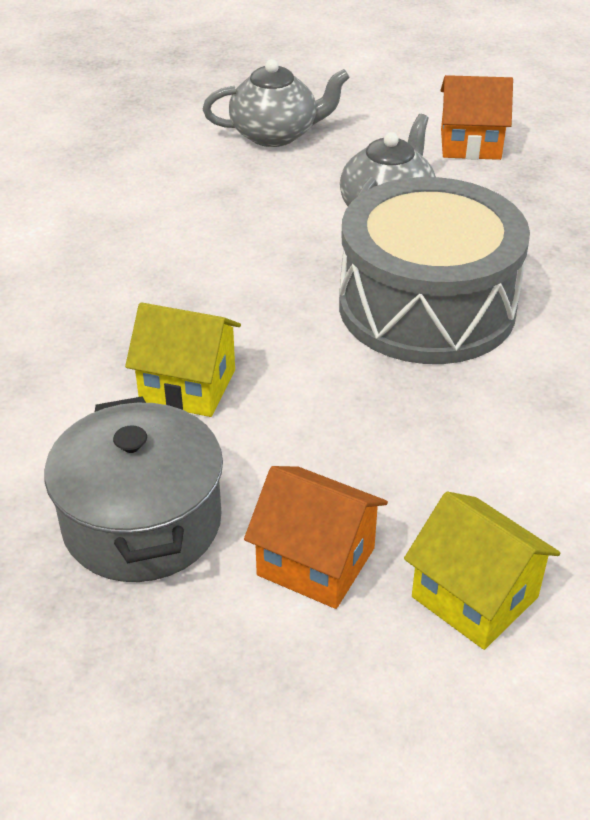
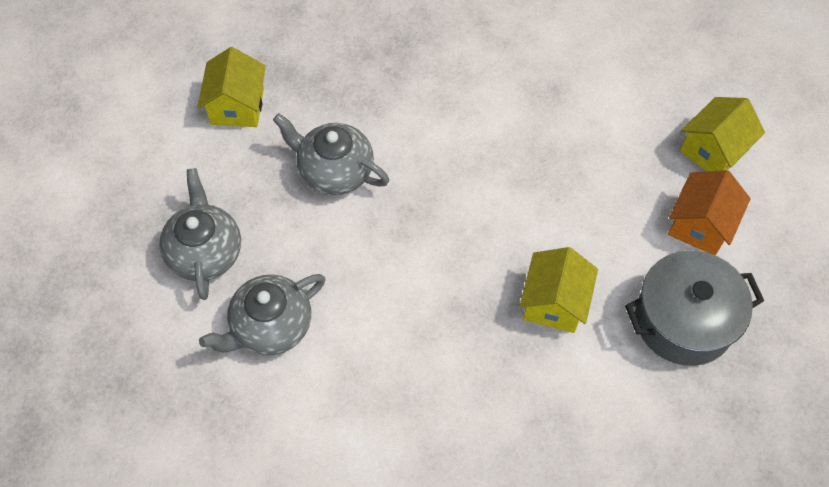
camera: 90 degrees left, 20 degrees up
(181, 175) = (270, 326): none -> grey teapot
(427, 307) = (459, 153): grey drum -> none
(470, 144) = (237, 106): orange house -> yellow house

